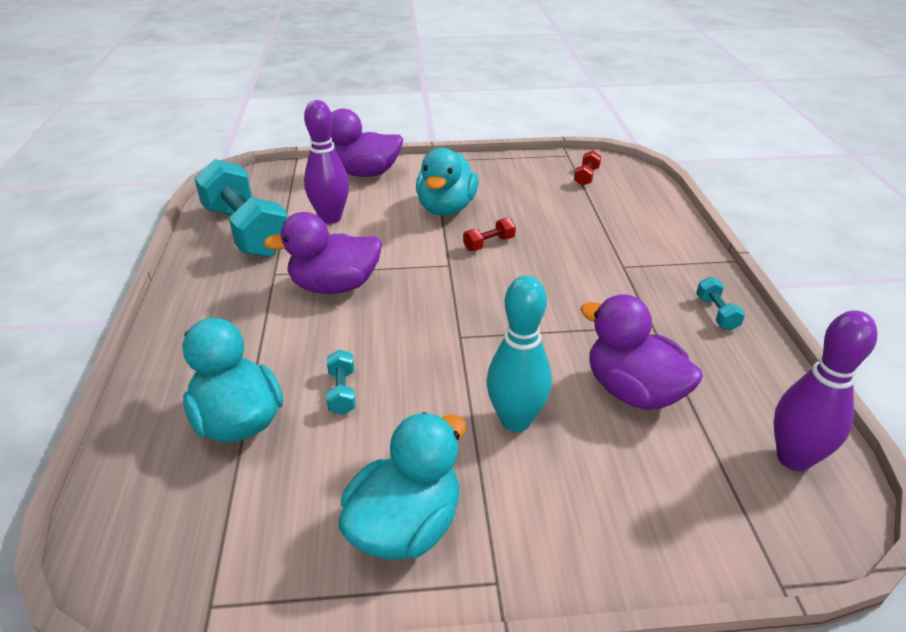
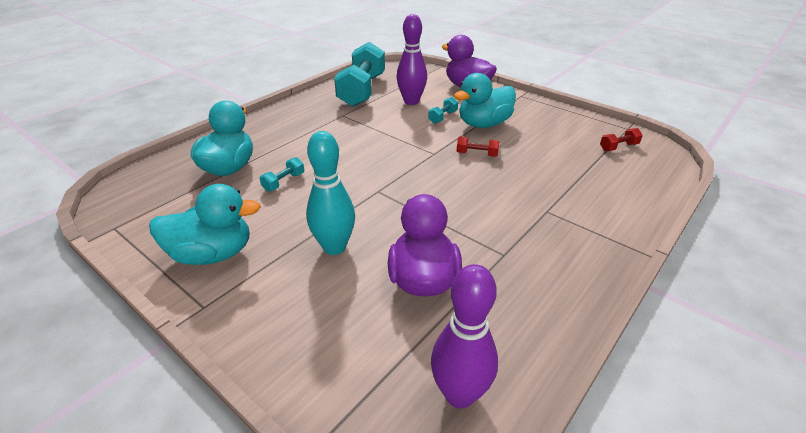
camera: 45 degrees right, 0 degrees up
(334, 286) = (359, 134): purple duck -> none
(716, 313) = (568, 277): turquoise dumbbell -> turquoise dumbbell (442, 117)

